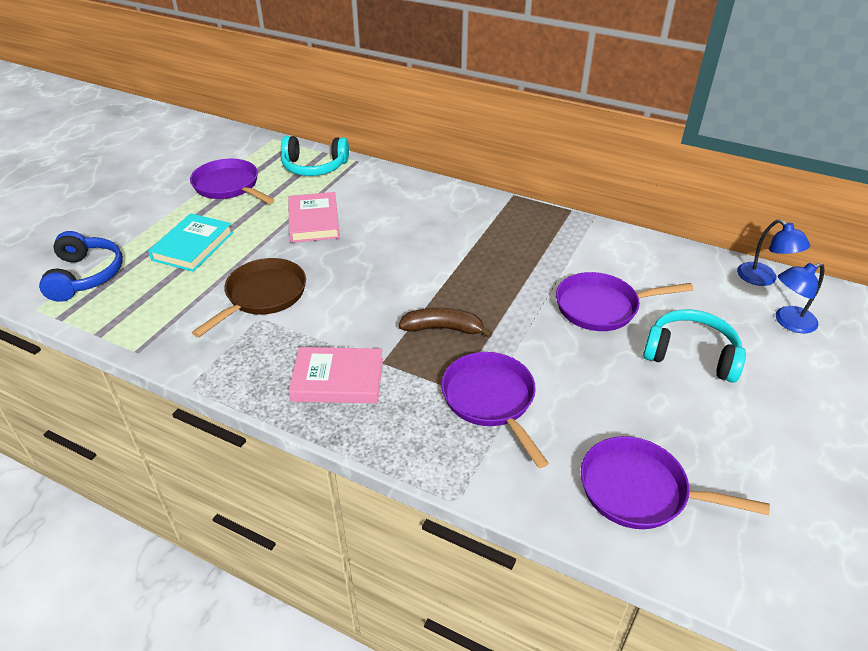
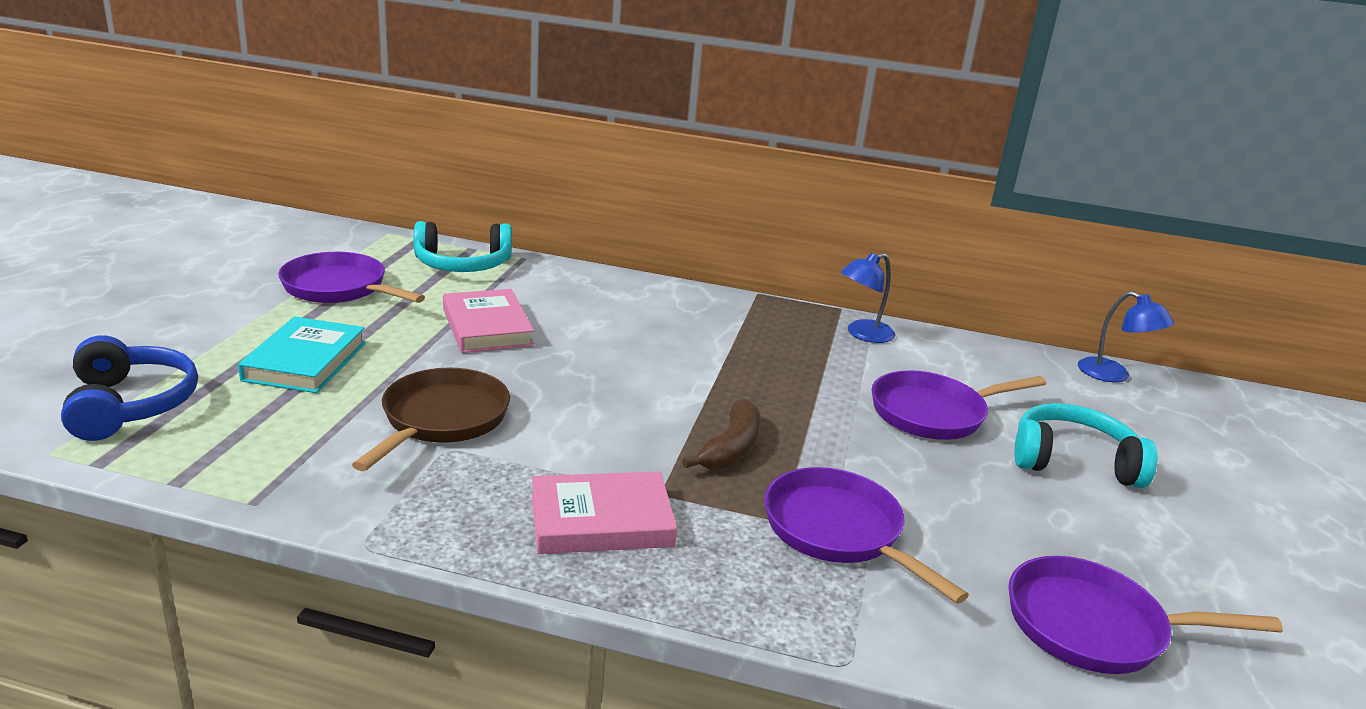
camera: 15 degrees left, 15 degrees down
(443, 328) = (731, 448): brown banana -> brown banana turned 120 degrees clockwise
(788, 322) = (1169, 420): blue lamp -> blue lamp (862, 334)

